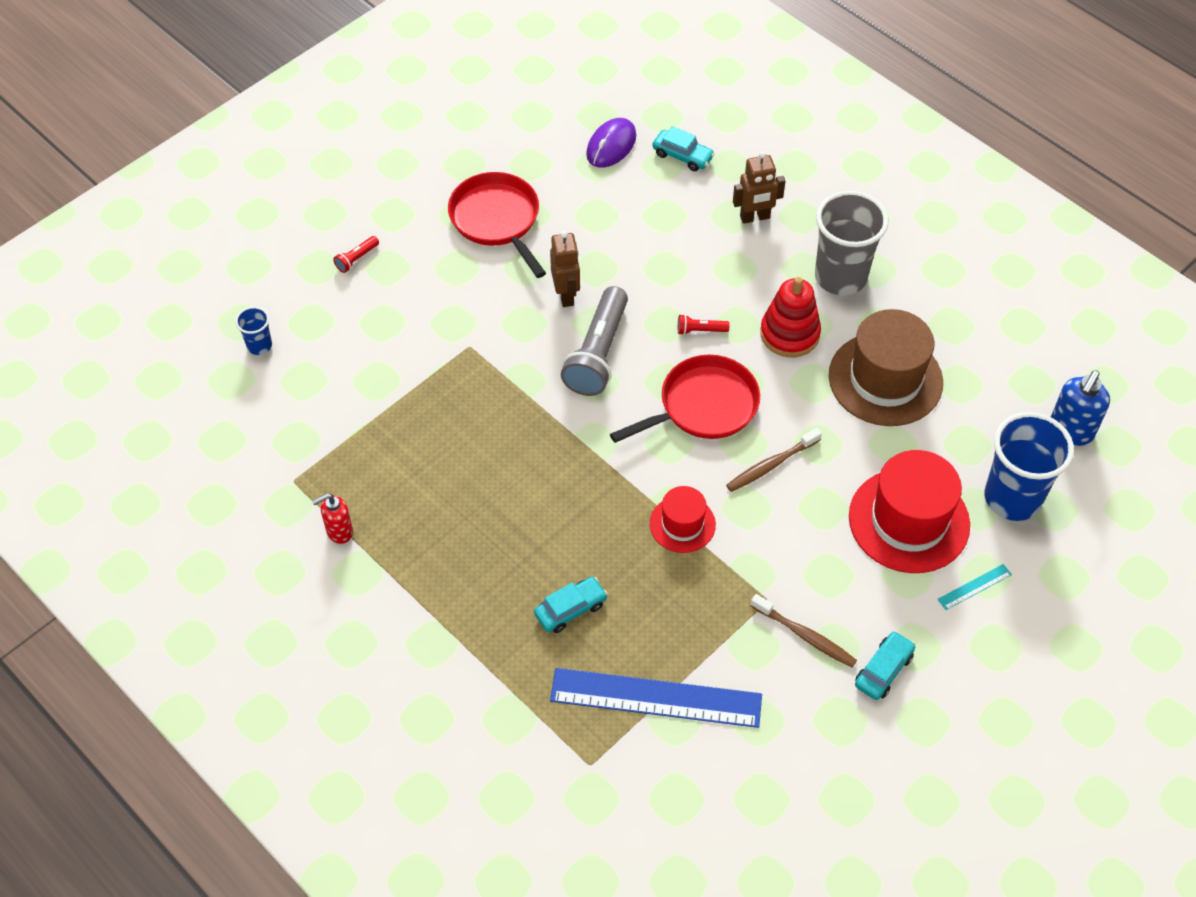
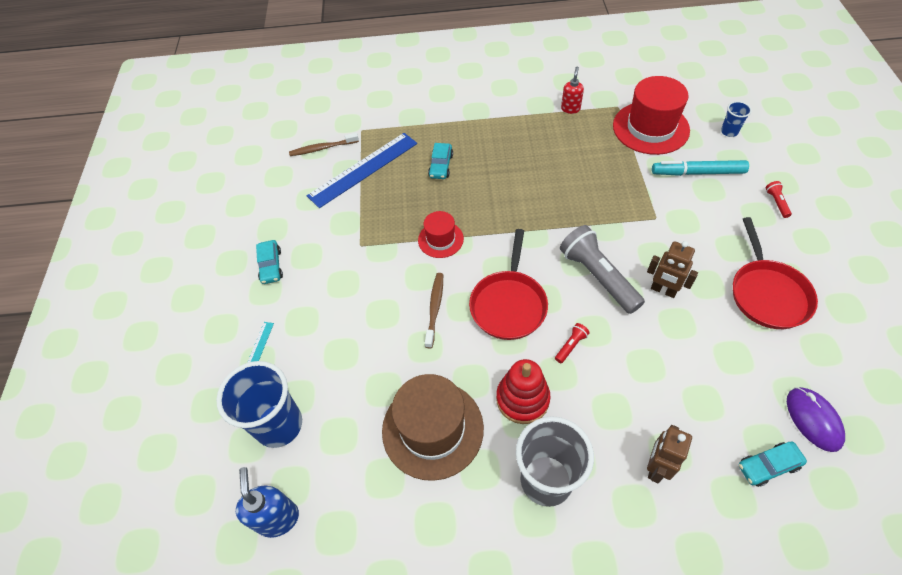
camera: 135 degrees right, 0 degrees up
(361, 343) = (697, 172): none -> turquoise marker
(497, 220) = (767, 293): red pan -> red pan turned 75 degrees clockwise
(805, 636) = (324, 247): brown toothbrush -> brown toothbrush (322, 148)
(909, 520) = (328, 351): red hat -> red hat (650, 128)

